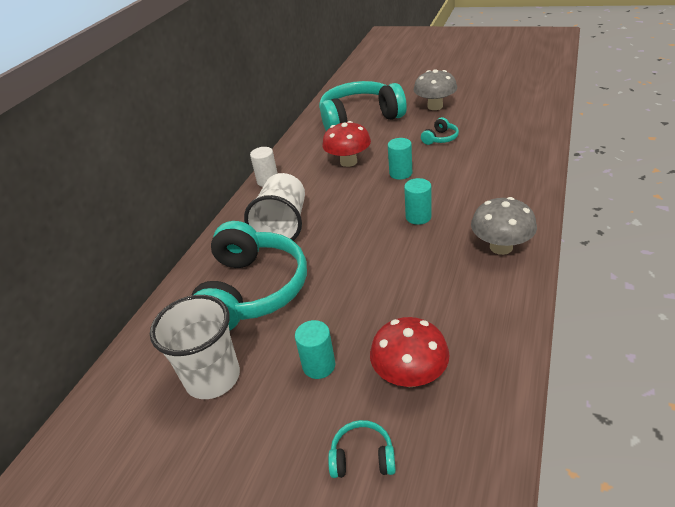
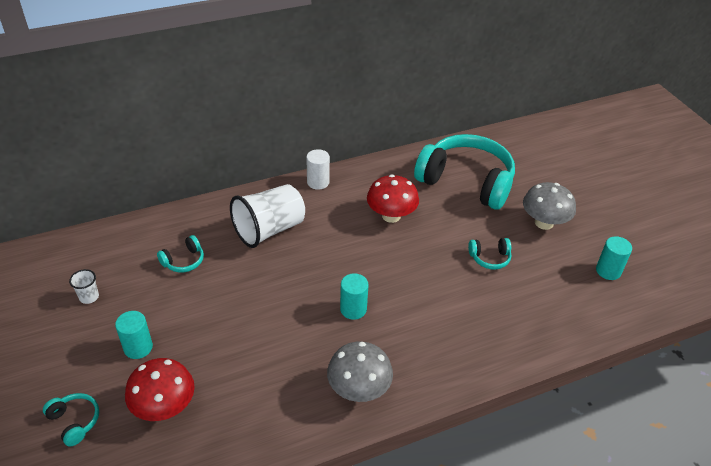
camera: 40 degrees right, 5 degrees up
(213, 378) = (89, 297): white cup -> white cup, size x0.43
(252, 291) = (184, 261): turquoise headphones -> turquoise headphones, size x0.40
(400, 173) = (406, 261): turquoise cylinder -> turquoise cylinder (608, 271)

